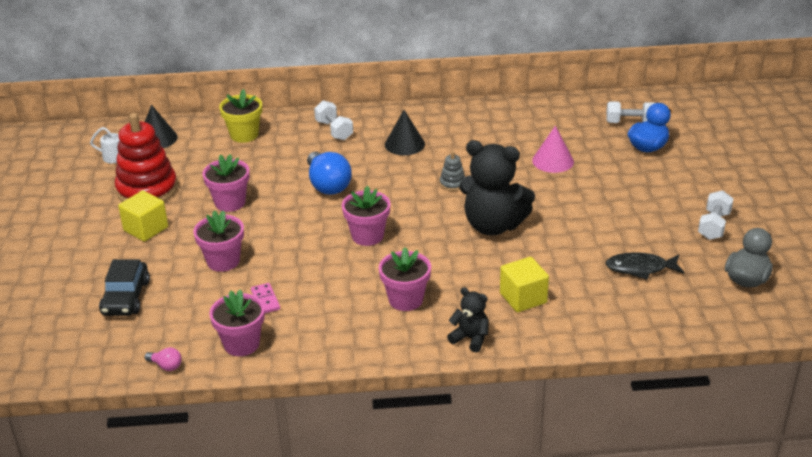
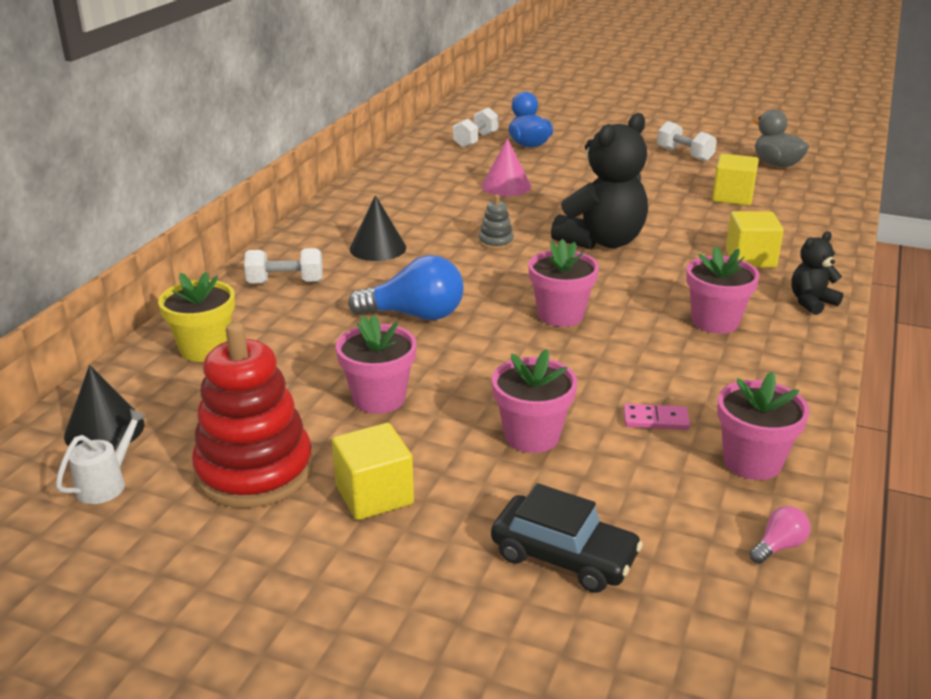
camera: 65 degrees left, 5 degrees down
(640, 268) = (732, 197): black fish -> yellow cube

